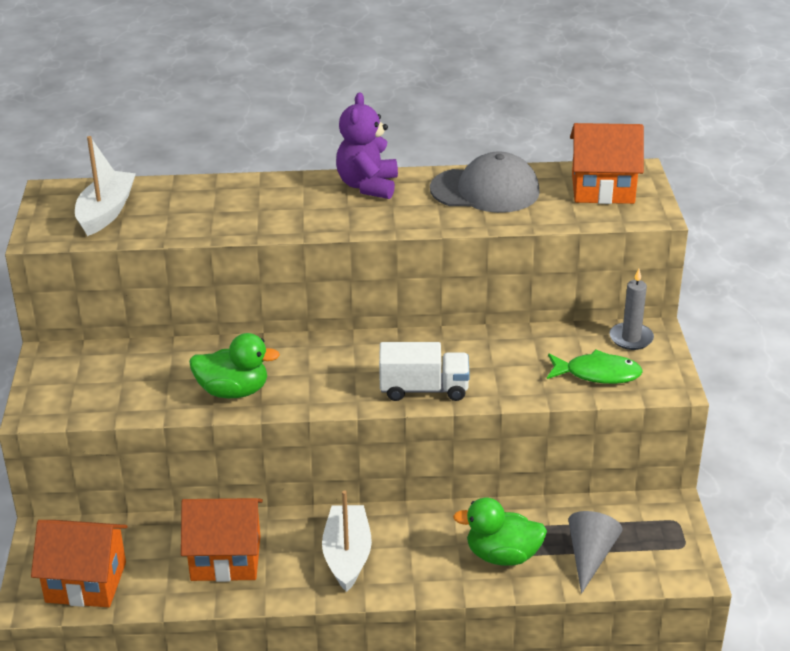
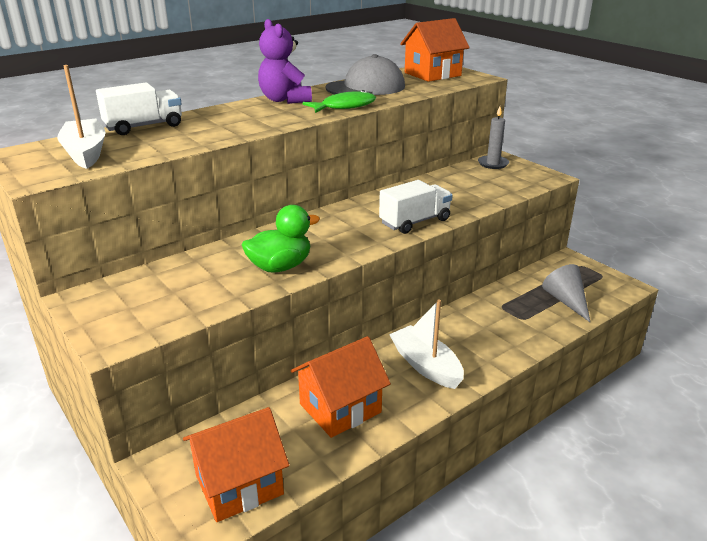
camera: 35 degrees left, 5 degrees down
(189, 188) = (144, 127): none -> white truck
(502, 556) = (520, 322): green duck -> none
(597, 374) = (502, 183): green fish -> green fish (344, 107)

